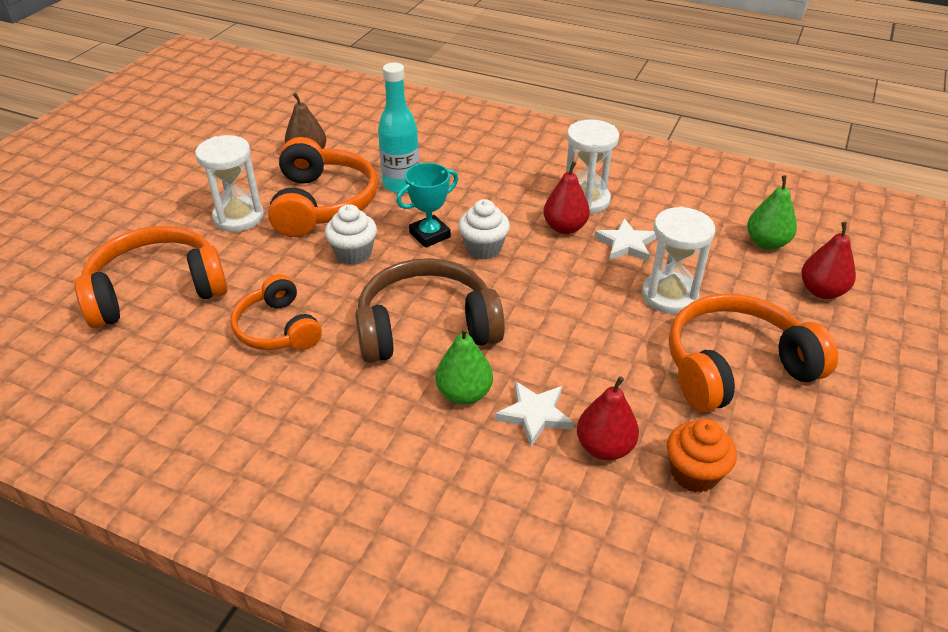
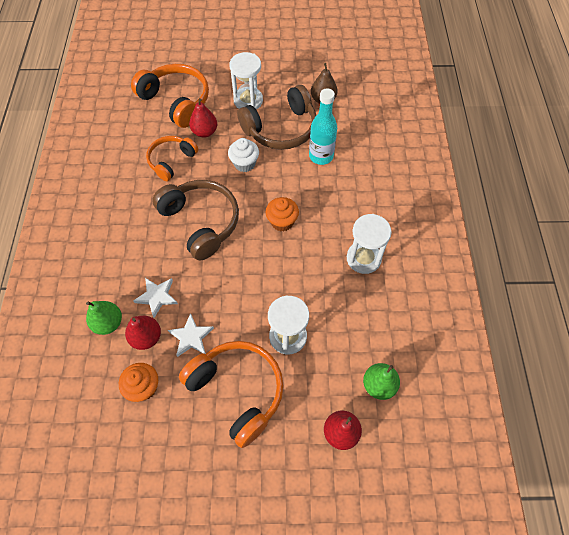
camera: 65 degrees right, 20 degrees up
(322, 203) = (281, 129): orange headphones -> brown headphones
(430, 235) = (280, 190): turquoise trophy -> none
(464, 394) = (159, 259): green pear -> green pear (108, 323)
(483, 248) = (282, 222): white cupcake -> orange cupcake
(565, 228) = (326, 257): red pear -> red pear (205, 132)
(626, 244) = (328, 297): white star -> white star (191, 337)

